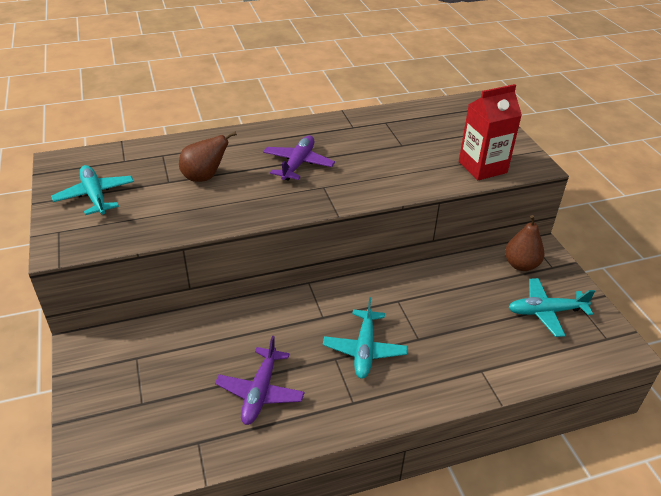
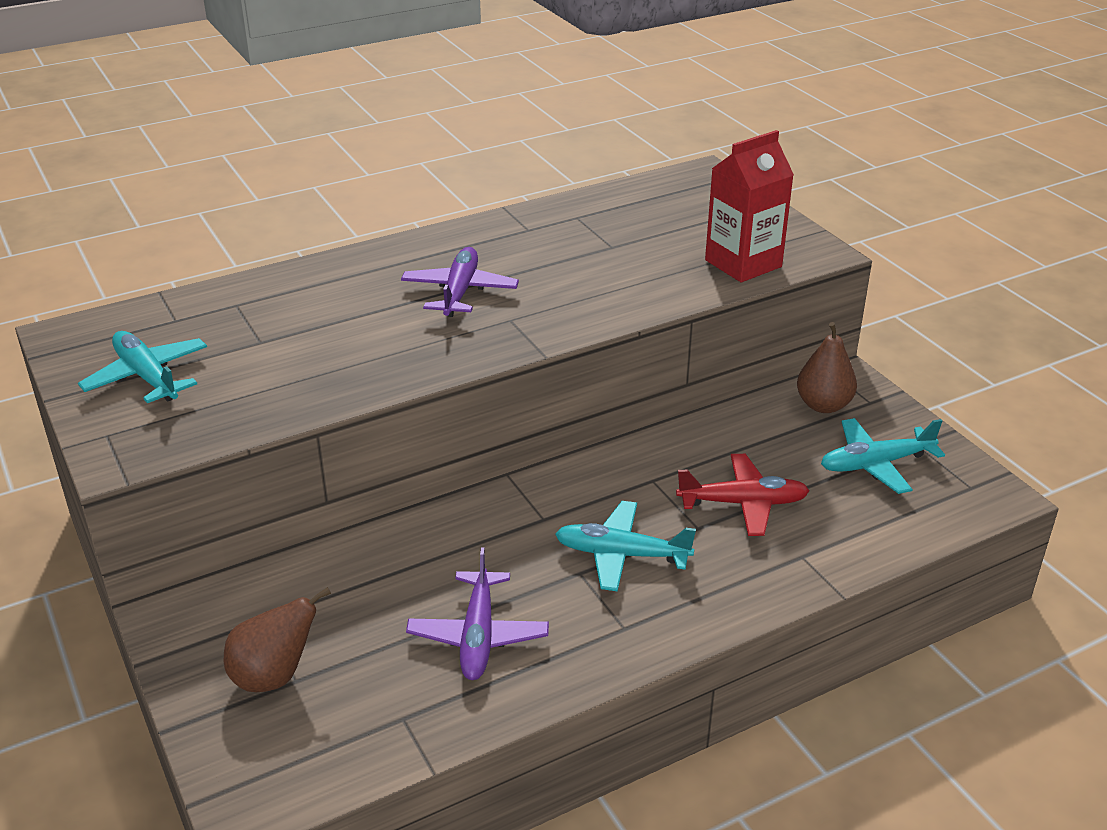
camera: 10 degrees left, 5 degrees down
(204, 177) = (317, 328): brown pear -> brown pear (274, 676)
(364, 350) = (621, 554): turquoise plane -> turquoise plane turned 105 degrees clockwise
(452, 326) = (743, 503): none -> red plane

